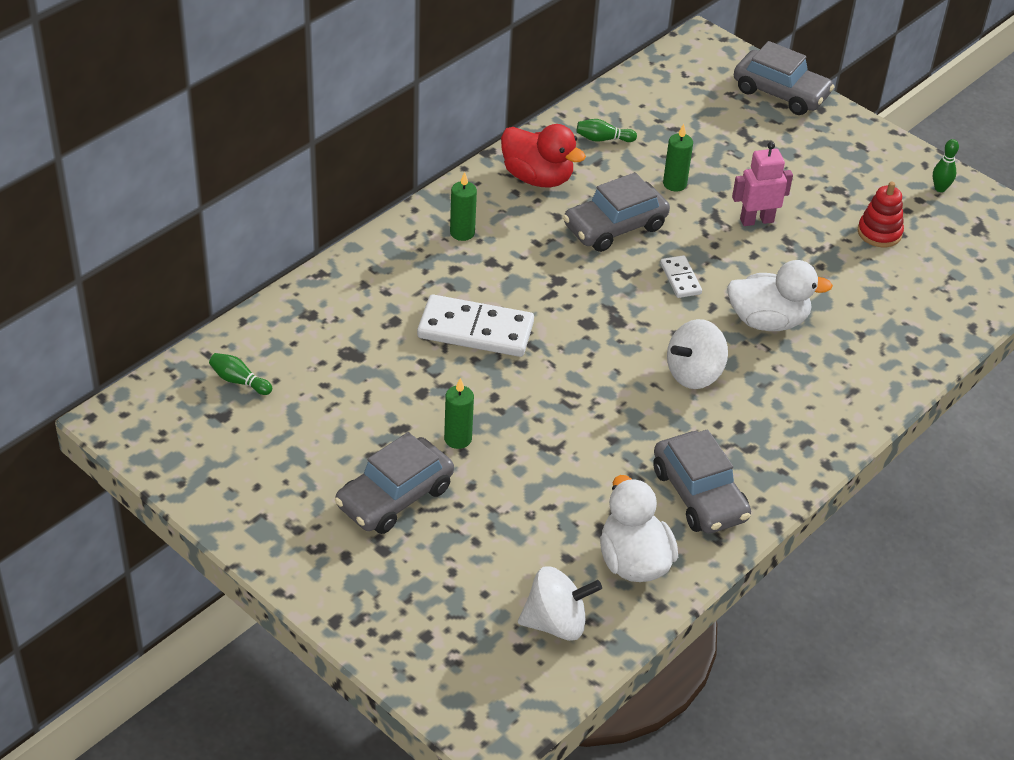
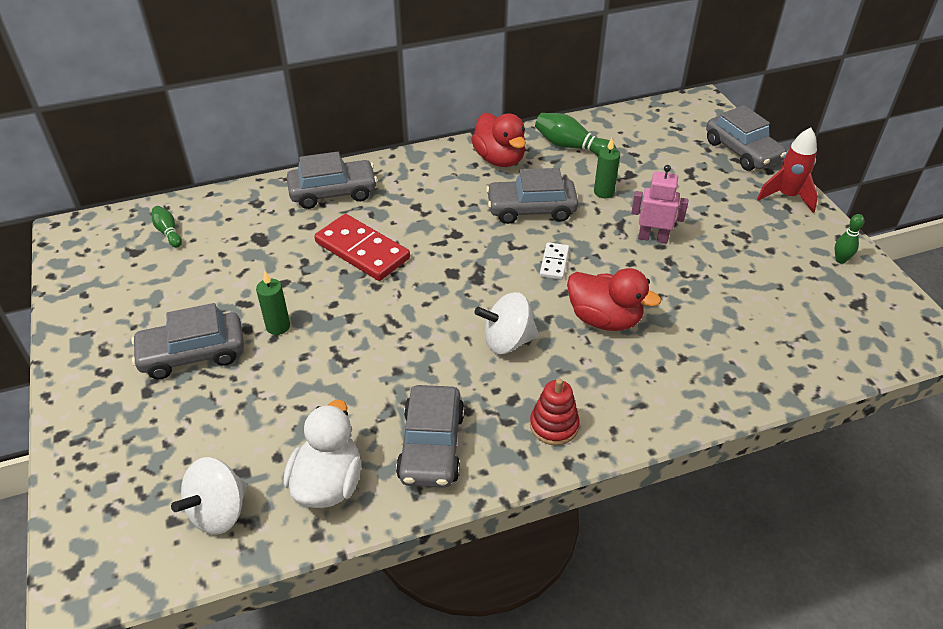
camera: 30 degrees right, 0 degrees up
(386, 274) = (333, 192): none -> grey car
(462, 233) = (412, 180): green candle -> none
(475, 330) = (362, 250): white domino -> red domino
(556, 623) = (219, 512): white spinning top -> white spinning top turned 105 degrees clockwise
(603, 139) = (571, 146): green bowling pin -> green bowling pin, size x1.71
(768, 321) = (604, 319): white duck -> red duck
(854, 134) = (787, 196): none -> red rocket
(879, 233) = (758, 279): red stacking toy -> red stacking toy (554, 425)

